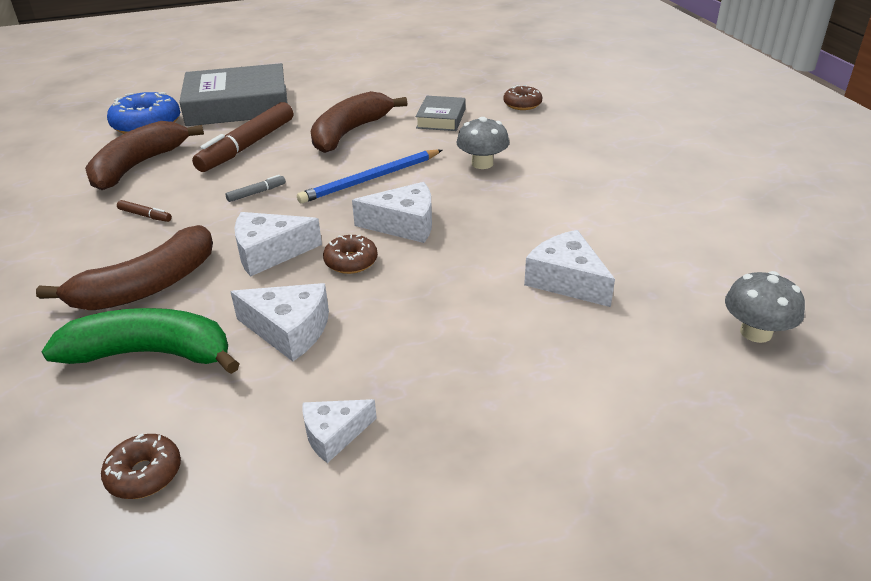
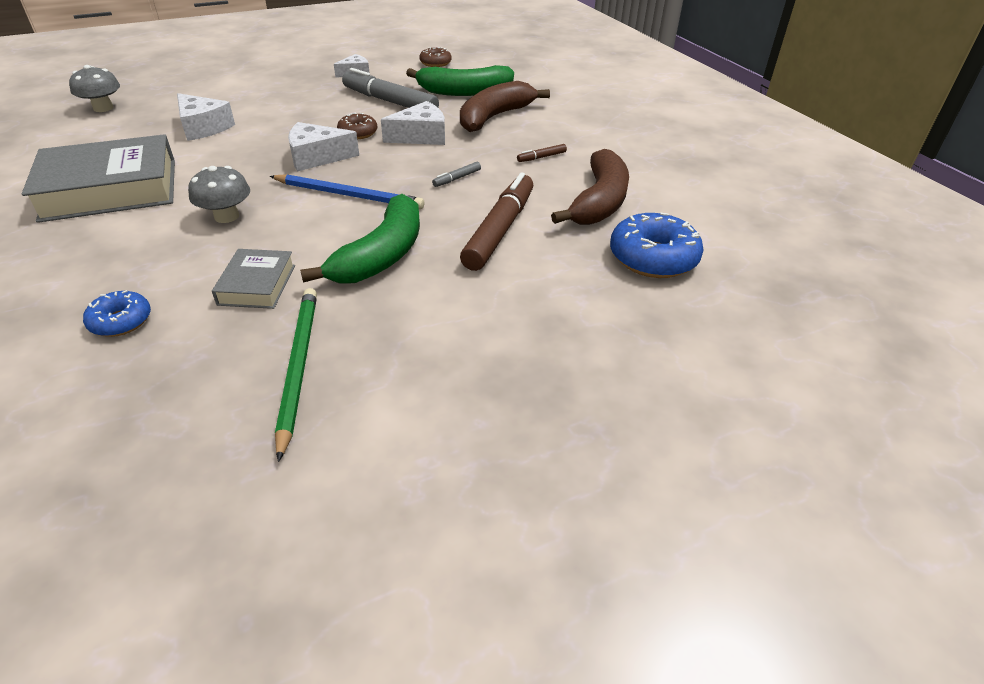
camera: 170 degrees right, 5 degrees up
(145, 215) = (541, 157): brown marker -> brown marker turned 45 degrees counterclockwise
(238, 105) = (561, 301): grey book -> grey book (110, 189)
(289, 330) = (390, 101): white cheese -> grey marker
(350, 132) = (382, 255): brown banana -> green banana
(370, 179) = (349, 195): blue pencil -> blue pencil turned 60 degrees clockwise
(408, 85) = (298, 366): none -> green pencil
(522, 104) = (121, 321): brown donut -> blue donut

